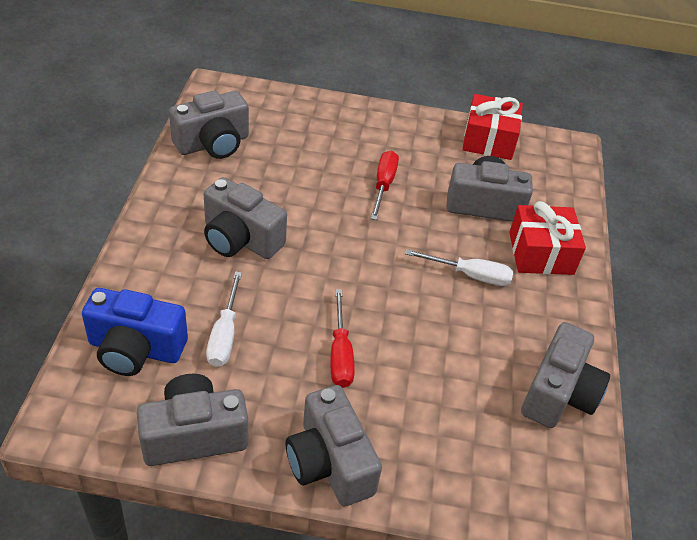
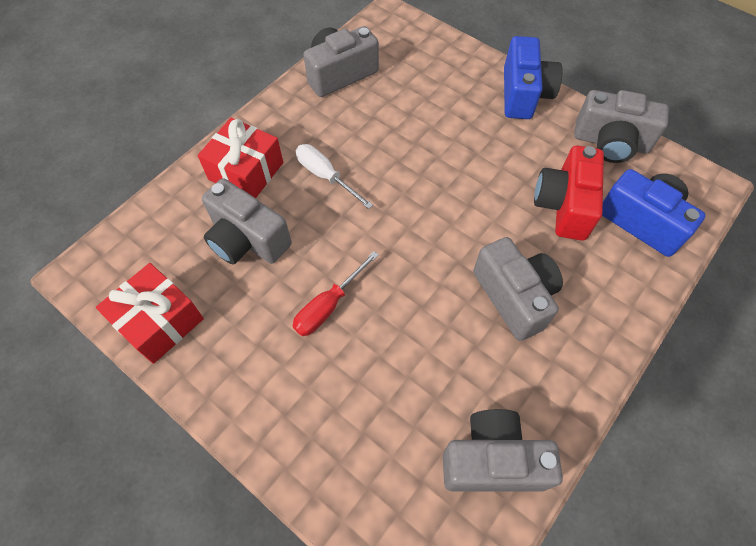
camera: 145 degrees left, 15 degrees up
(225, 335) = (564, 205): white screwdriver -> red camera
(329, 463) = (523, 94): grey camera -> blue camera
(340, 354) = (477, 156): red screwdriver -> none

